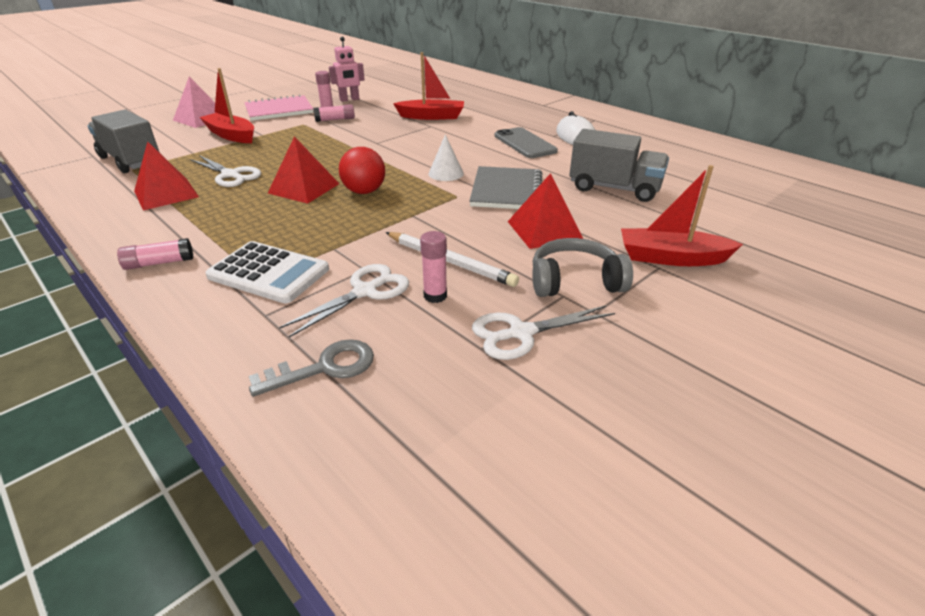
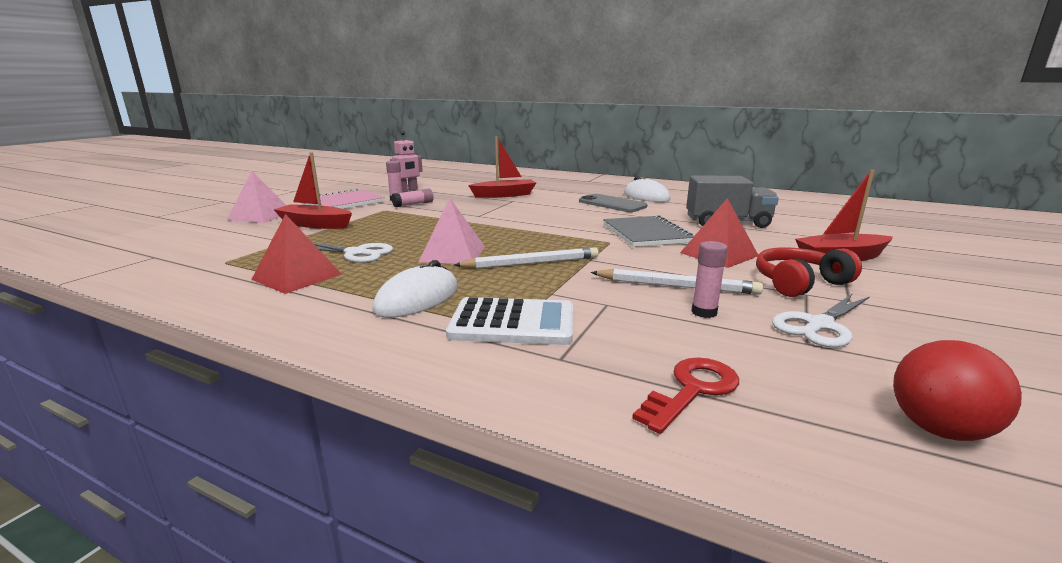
camera: 20 degrees left, 15 degrees down
(131, 161) = (214, 255): grey truck -> none
(159, 263) = (369, 335): pink glue stick -> none
(226, 233) = (417, 299): none -> white mouse
(304, 188) = (453, 254): red pyramid -> pink pyramid
(324, 368) = (692, 390): grey key -> red key
(356, 210) = (531, 263): none -> white pencil
(364, 191) = (518, 249): red ball -> red ball (938, 429)
(365, 292) = (634, 321): white scissors -> none
(446, 173) = (575, 229): white cone -> none
(574, 281) = (799, 283): grey headphones -> red headphones

